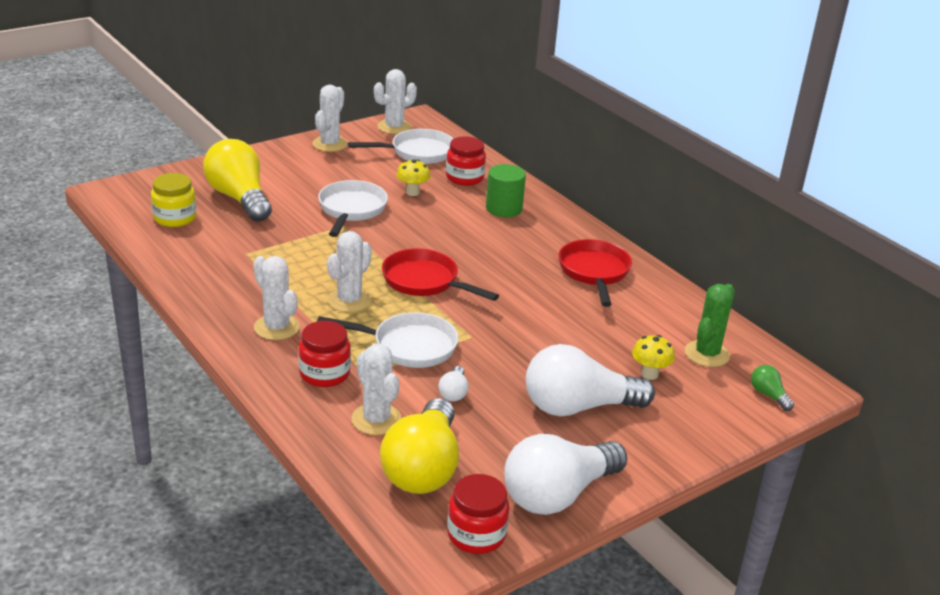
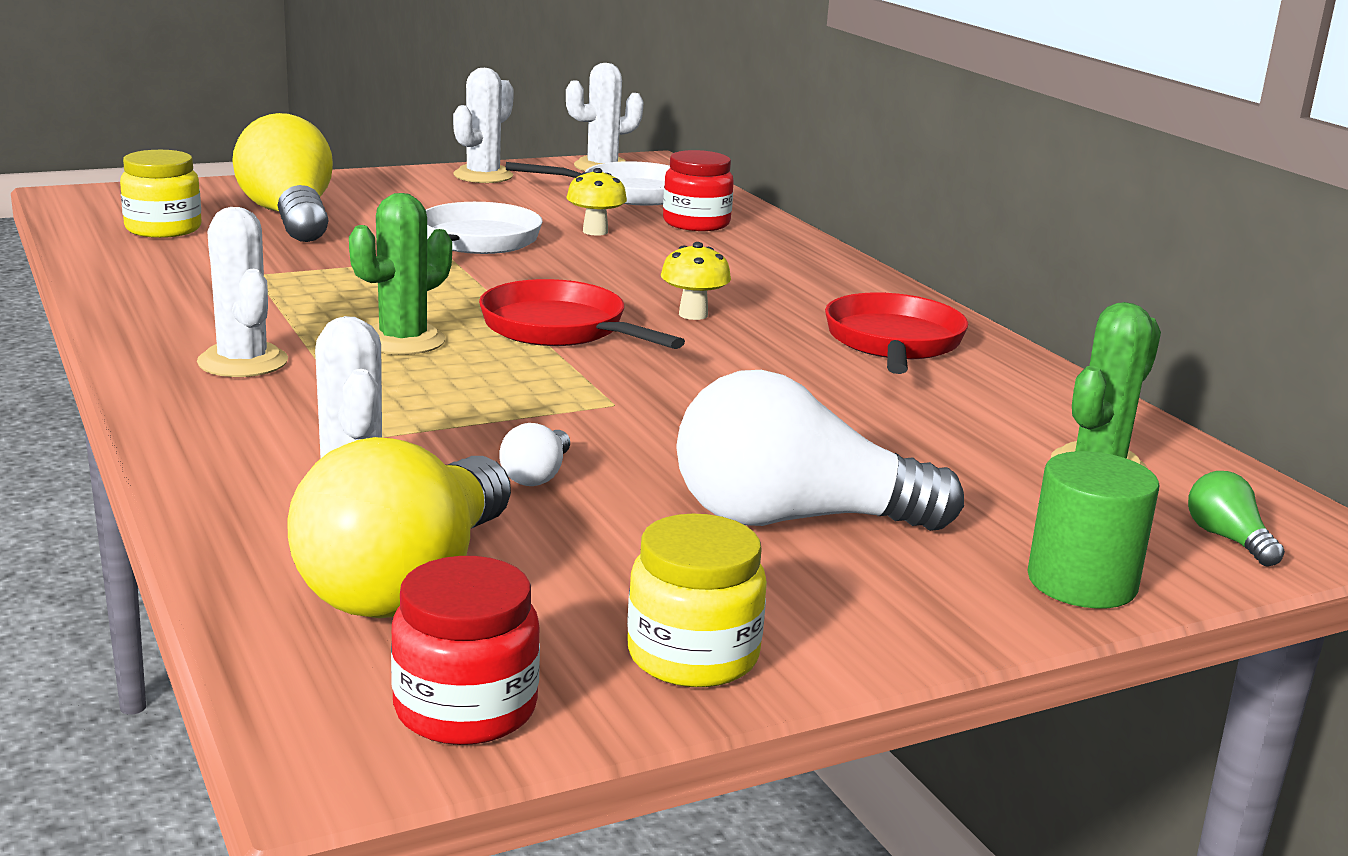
camera: 10 degrees right, 10 degrees down
(324, 373) = (291, 427): red jar -> none
(349, 300) = (403, 341): white cactus -> green cactus
(408, 346) = (481, 406): white pan -> none
(504, 208) = (751, 259): green cylinder -> green cylinder (1081, 582)
(558, 494) = (693, 656): white light bulb -> yellow jar
(649, 374) = (966, 485): yellow mushroom -> yellow mushroom (693, 314)

